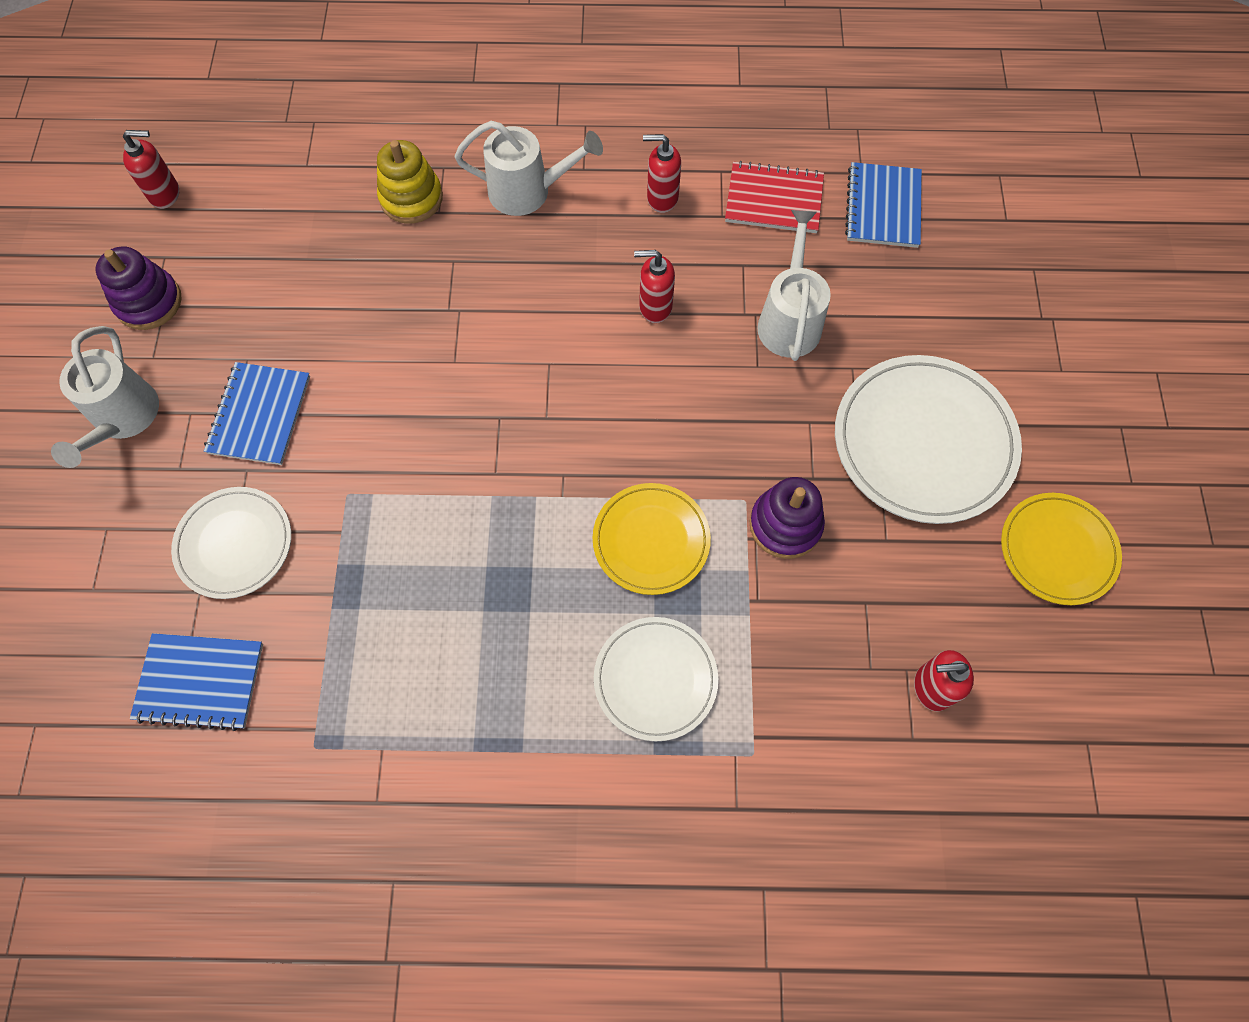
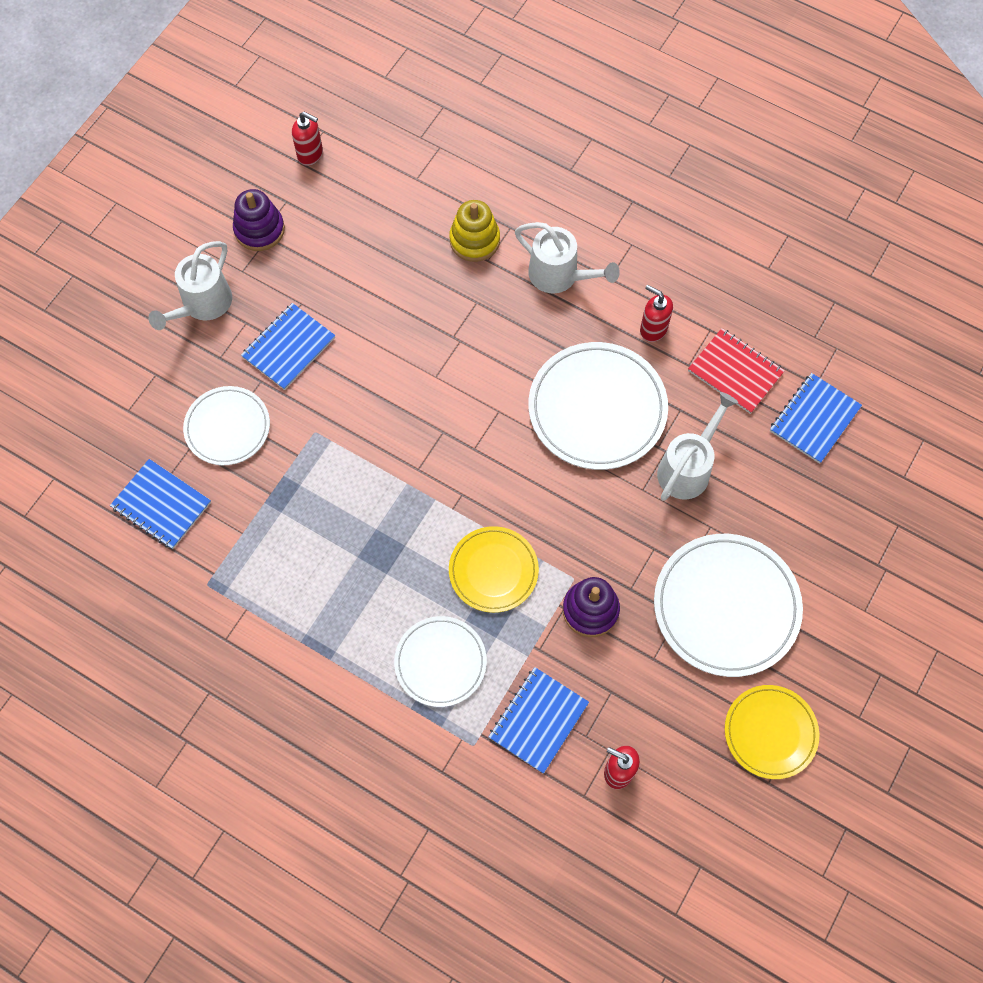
camera: 30 degrees right, 0 degrees up
(655, 307) = (597, 408): red soap dispenser -> white plate
(808, 682) = (538, 720): none -> blue notebook

